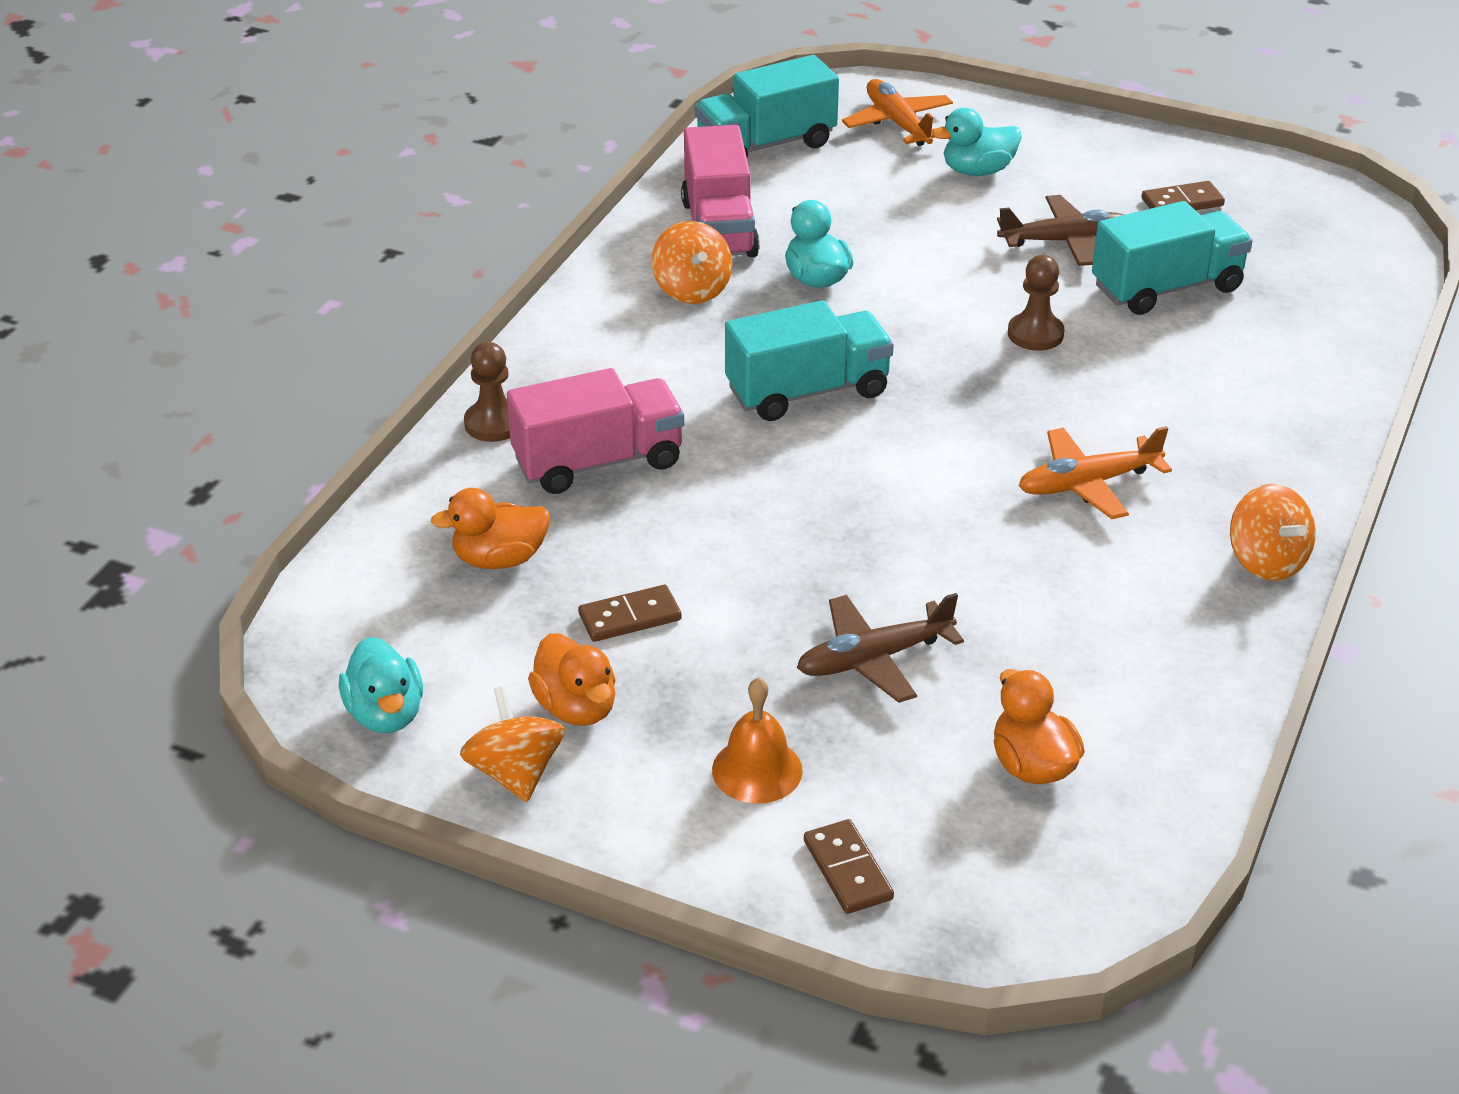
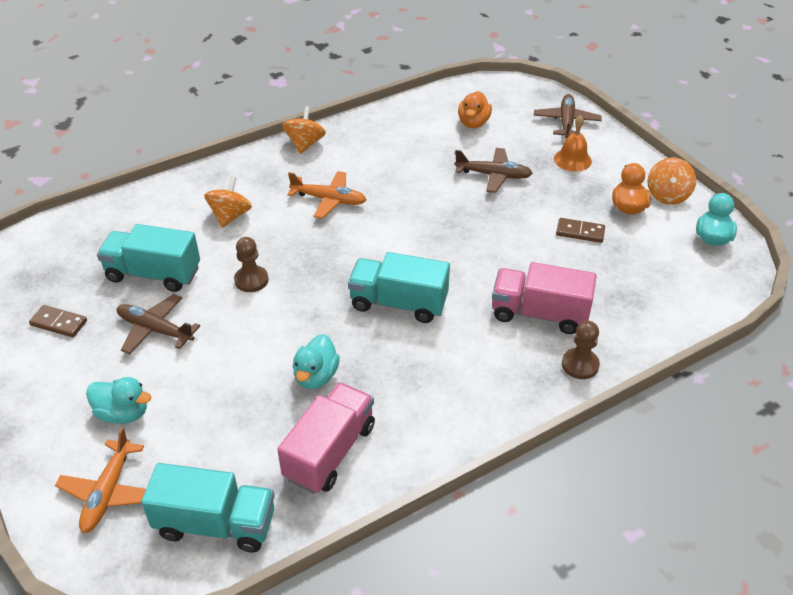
camera: 145 degrees left, 5 degrees up
(499, 559) = (623, 284): orange duck -> none
(692, 290) = (394, 406): orange spinning top -> orange spinning top (230, 216)
(848, 870) = (566, 122): brown domino -> brown plane

